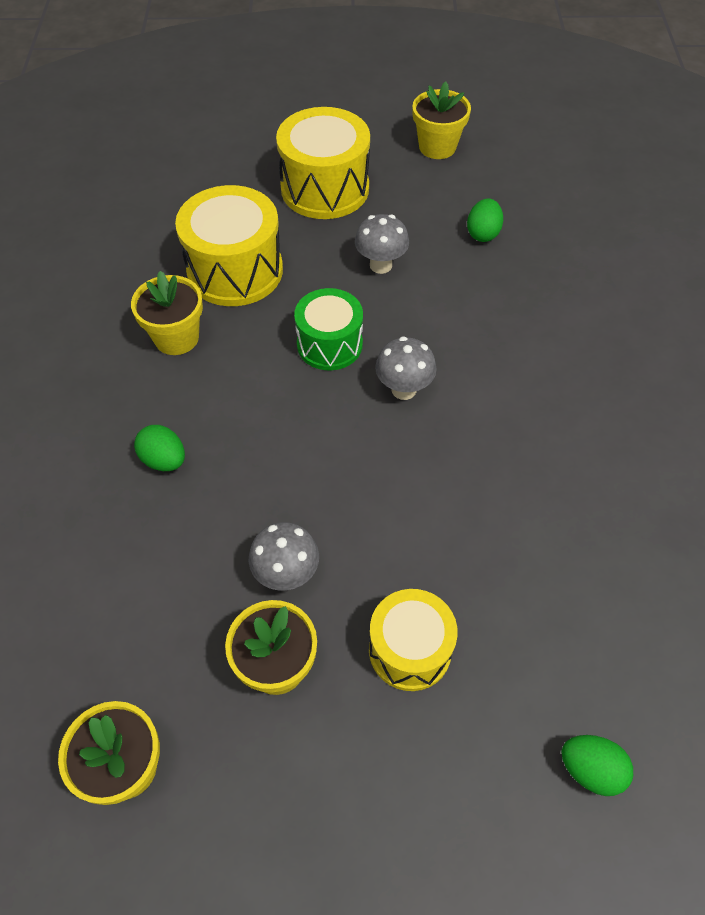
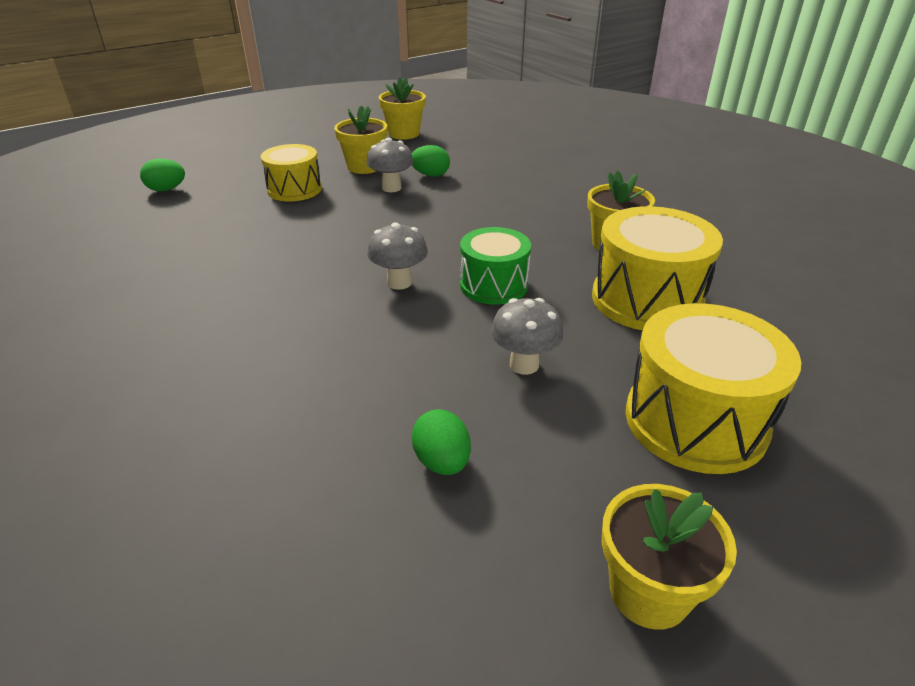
camera: 145 degrees right, 20 degrees down
(164, 460) = (522, 197): green egg -> green egg (430, 175)

